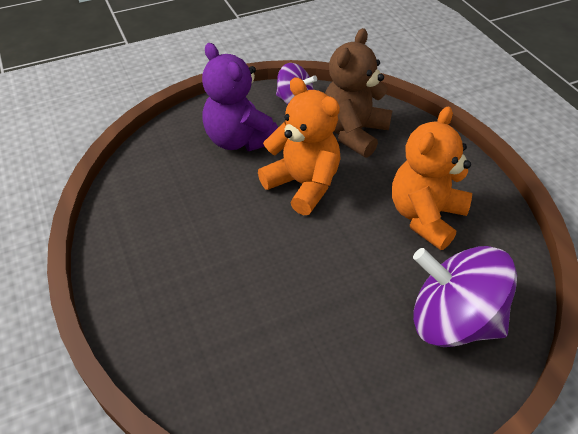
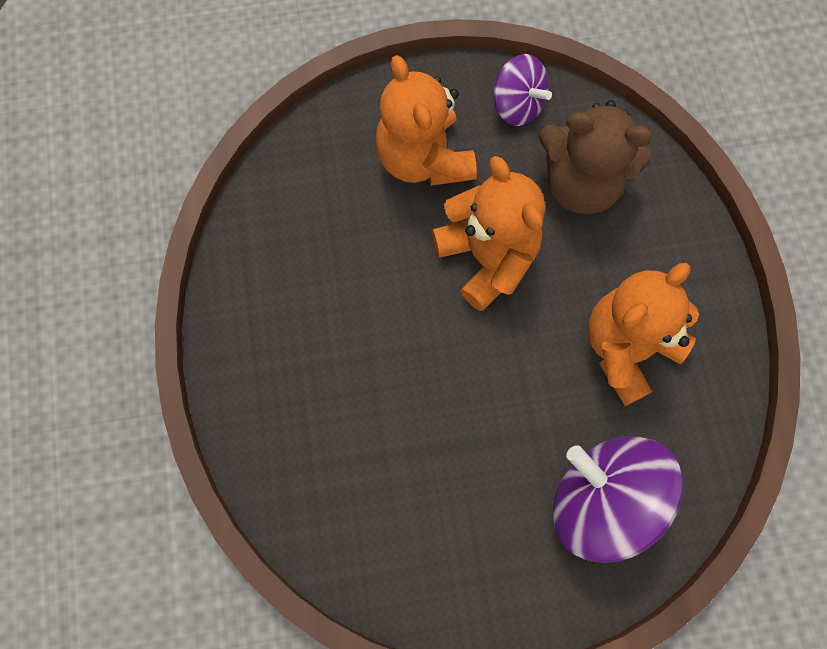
camera: 15 degrees right, 25 degrees up
(239, 140) = (423, 158): purple teddy bear -> orange teddy bear
(353, 133) = (581, 183): brown teddy bear -> brown teddy bear turned 120 degrees counterclockwise

